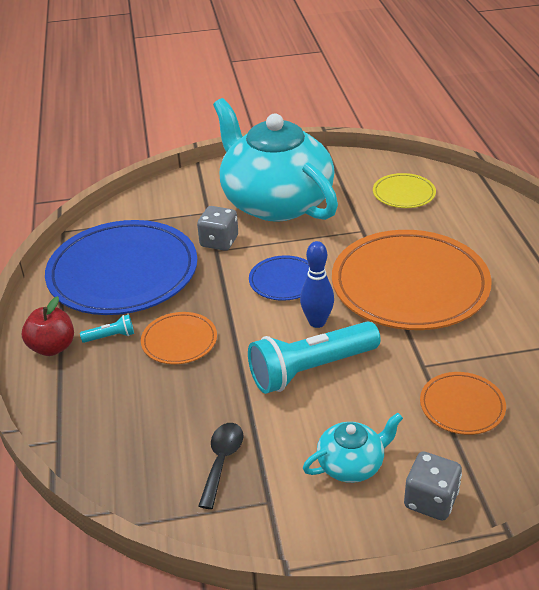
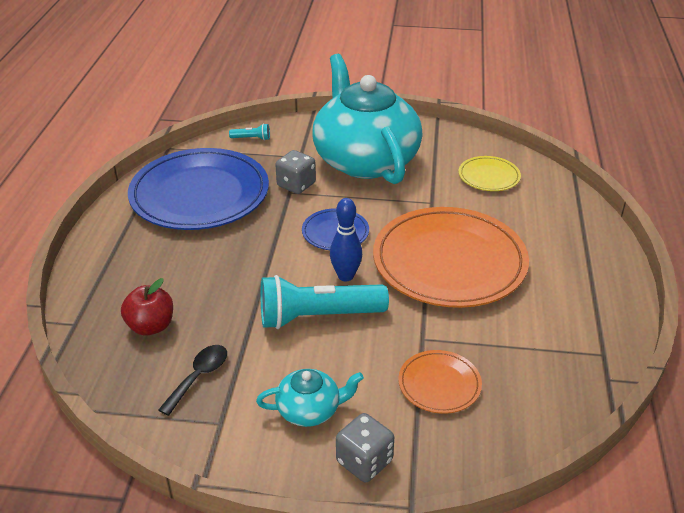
camera: 15 degrees right, 0 degrees up
(52, 347) = (110, 245): red apple -> red apple (151, 326)
(111, 336) = (161, 247): turquoise flashlight -> turquoise flashlight (251, 138)
(179, 341) = (216, 264): orange plate -> none

